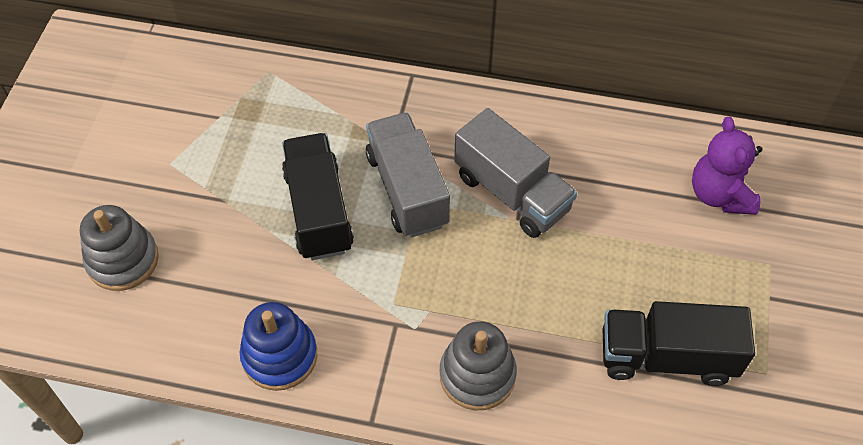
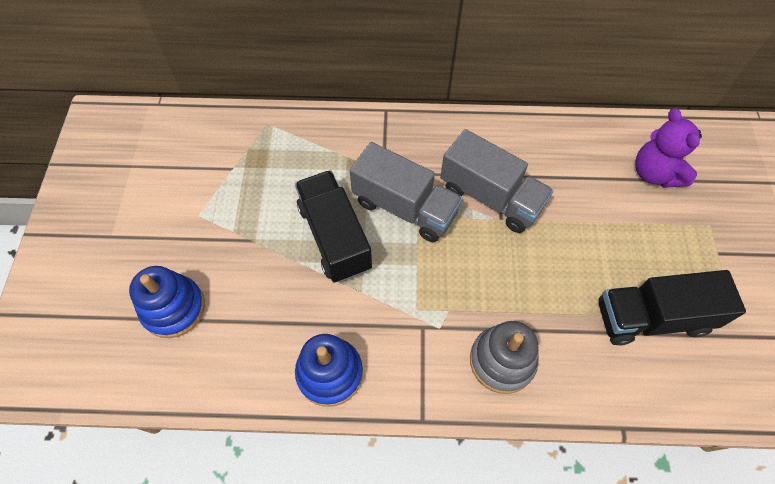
camera: 10 degrees left, 5 degrees up
(123, 260) = (173, 308): grey stacking toy -> blue stacking toy
(407, 190) = (404, 207): grey truck -> grey truck turned 150 degrees clockwise

